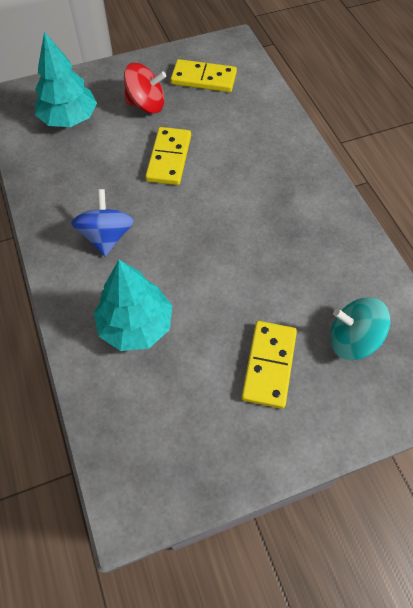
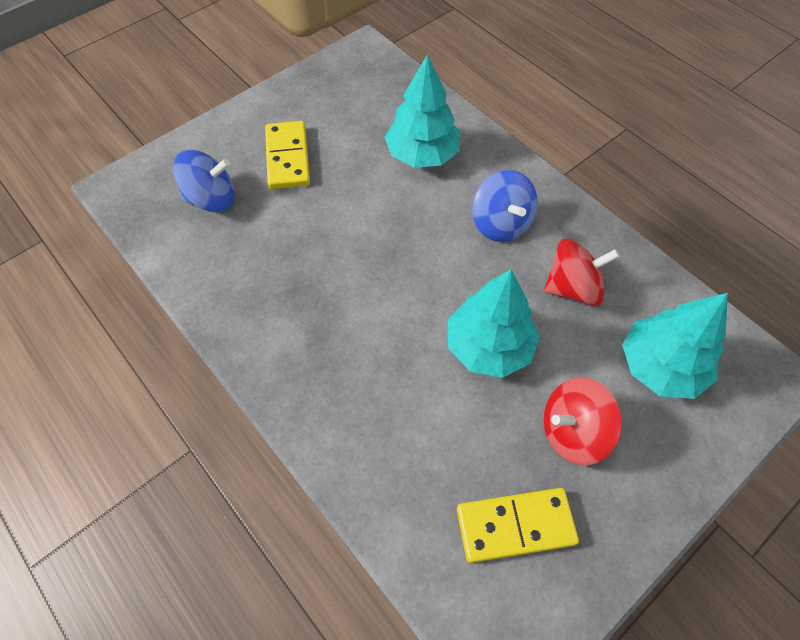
camera: 160 degrees right, 0 degrees up
(87, 176) = (572, 288): none -> red spinning top
(169, 158) = (488, 346): yellow domino -> turquoise tree
(352, 340) = (212, 199): turquoise spinning top -> blue spinning top

